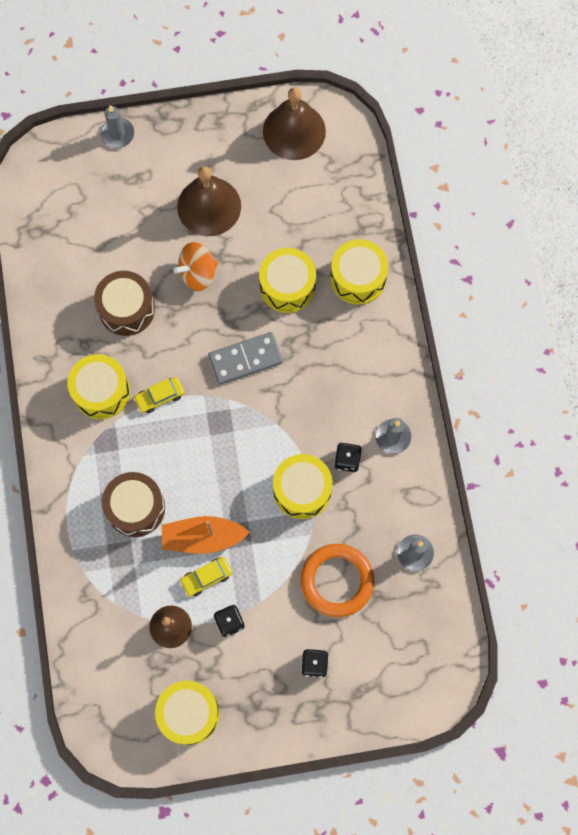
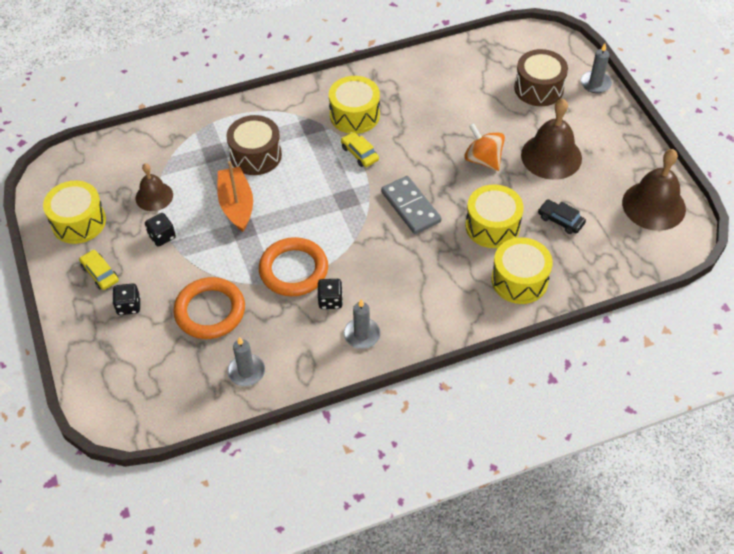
camera: 80 degrees right, 20 degrees down
(126, 309) = (434, 118): brown drum -> brown drum (538, 88)
(206, 577) = (201, 213): yellow car -> yellow car (100, 273)
(294, 221) = (560, 220): none -> black car
(302, 490) = (293, 270): yellow drum -> orange ring

